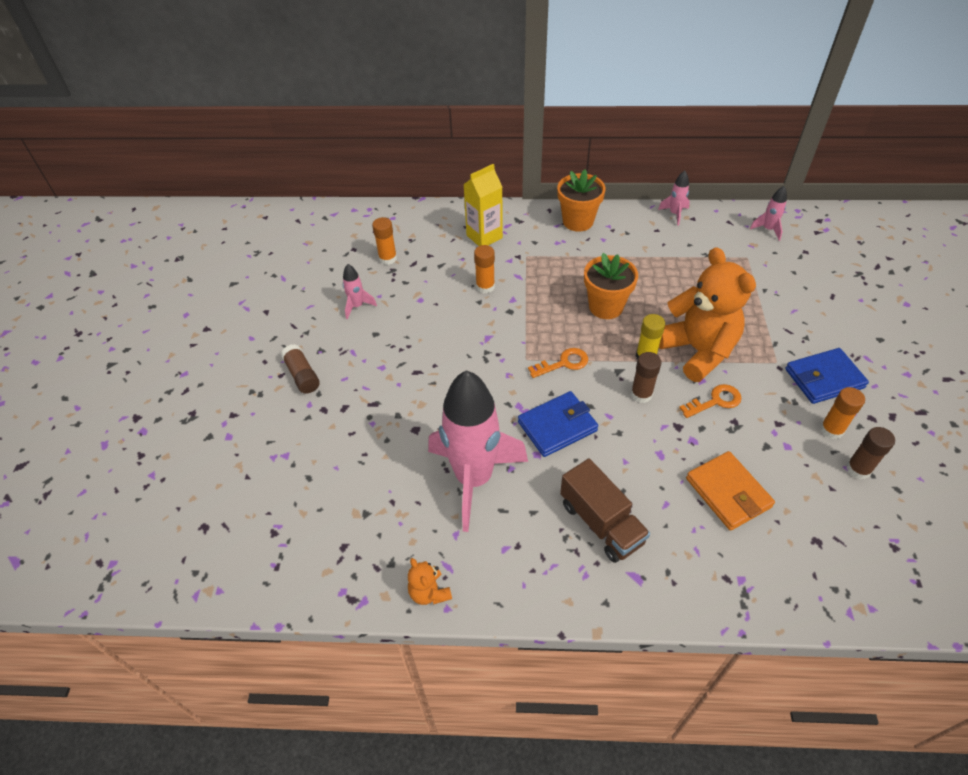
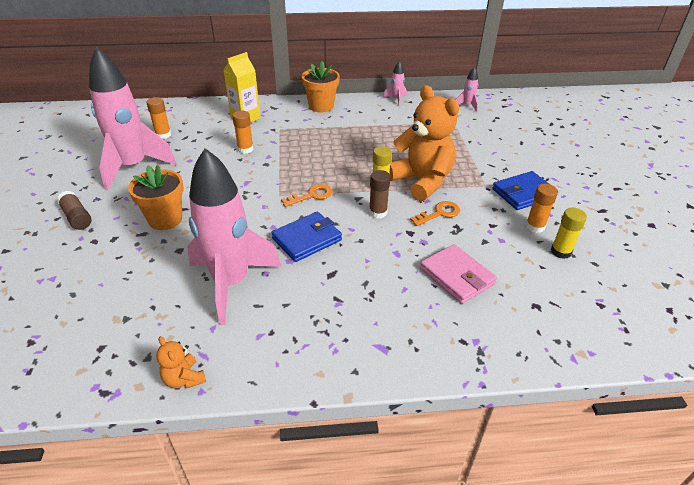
camera: 10 degrees left, 10 degrees down
(357, 306) = (133, 167): pink rocket -> pink rocket, size x2.48
(601, 523) = (348, 307): brown truck -> none
(605, 307) = (345, 157): orange flower pot -> orange flower pot (165, 219)
(728, 493) = (457, 276): orange wallet -> pink wallet
(858, 469) = (561, 252): brown glue stick -> yellow glue stick

